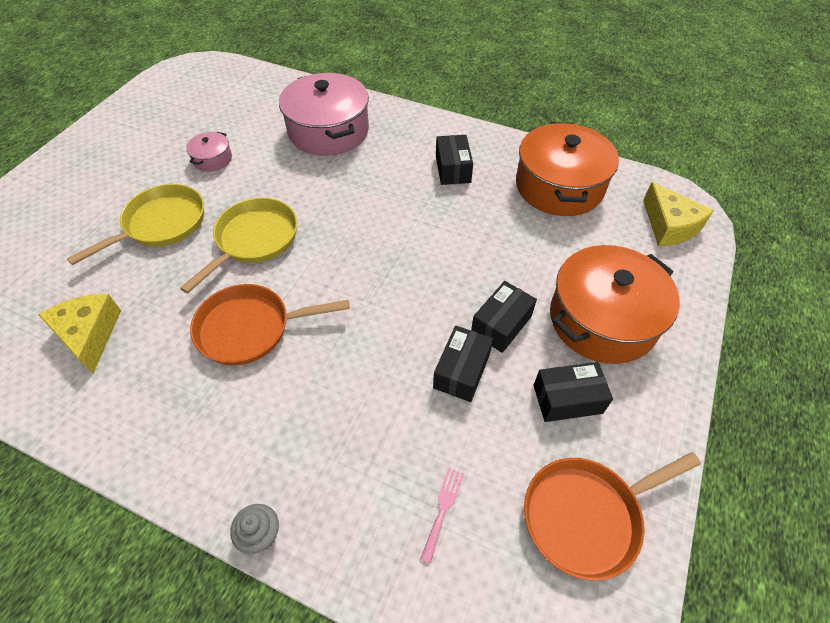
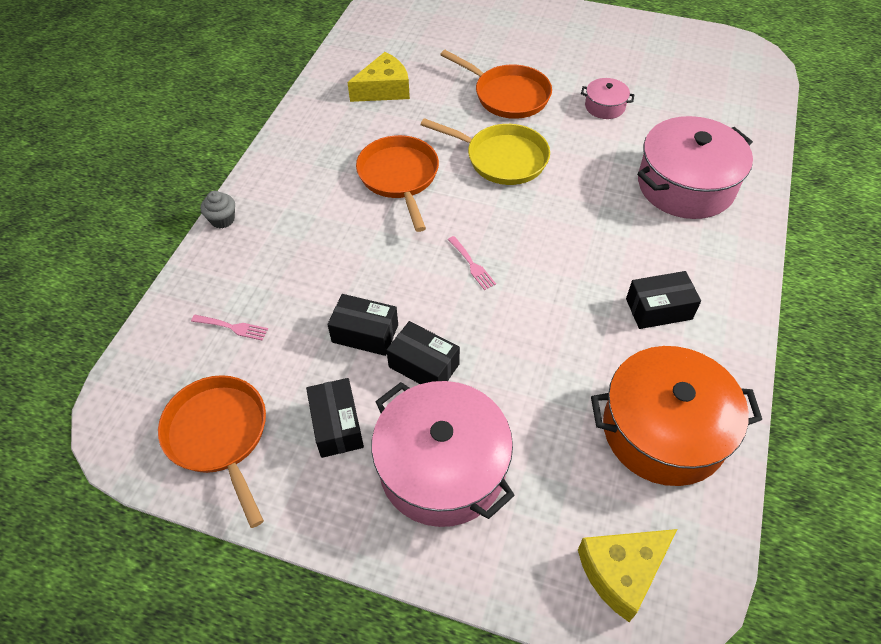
camera: 85 degrees right, 0 degrees up
(161, 224) = (507, 95): yellow pan -> orange pan
(388, 277) = (472, 265): none -> pink fork
(602, 319) = (442, 467): orange pot -> pink pot

